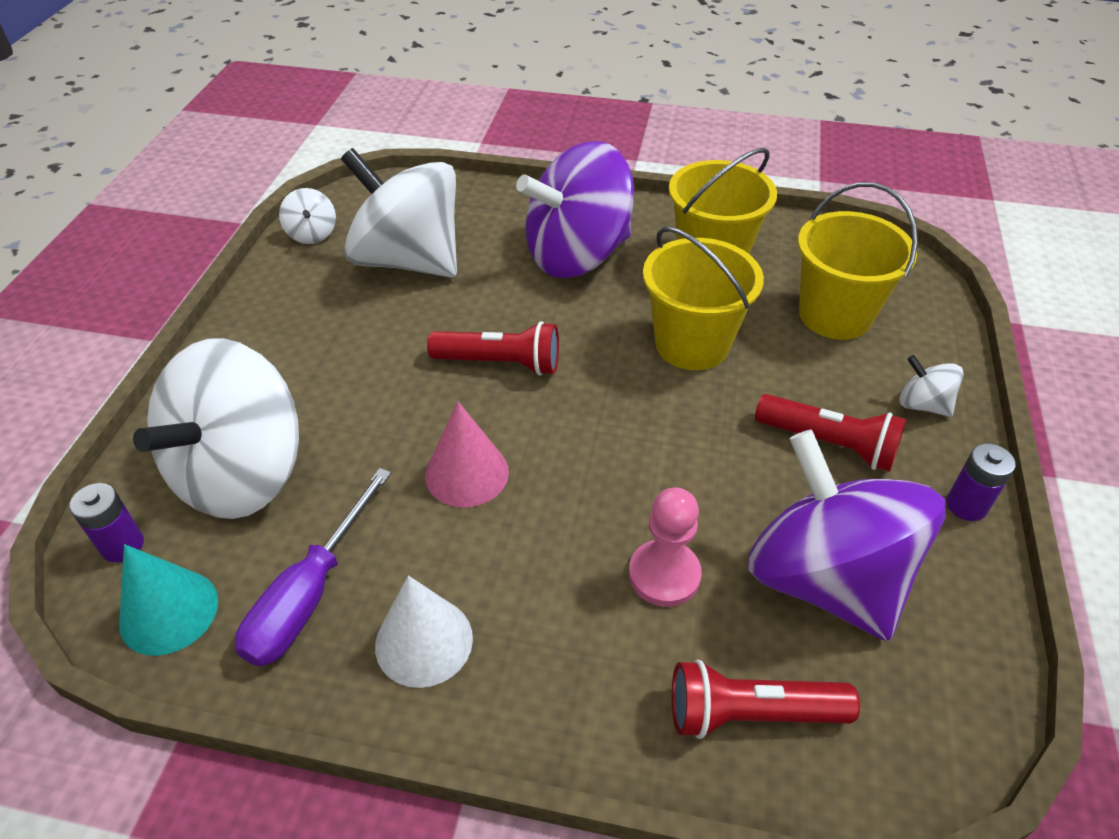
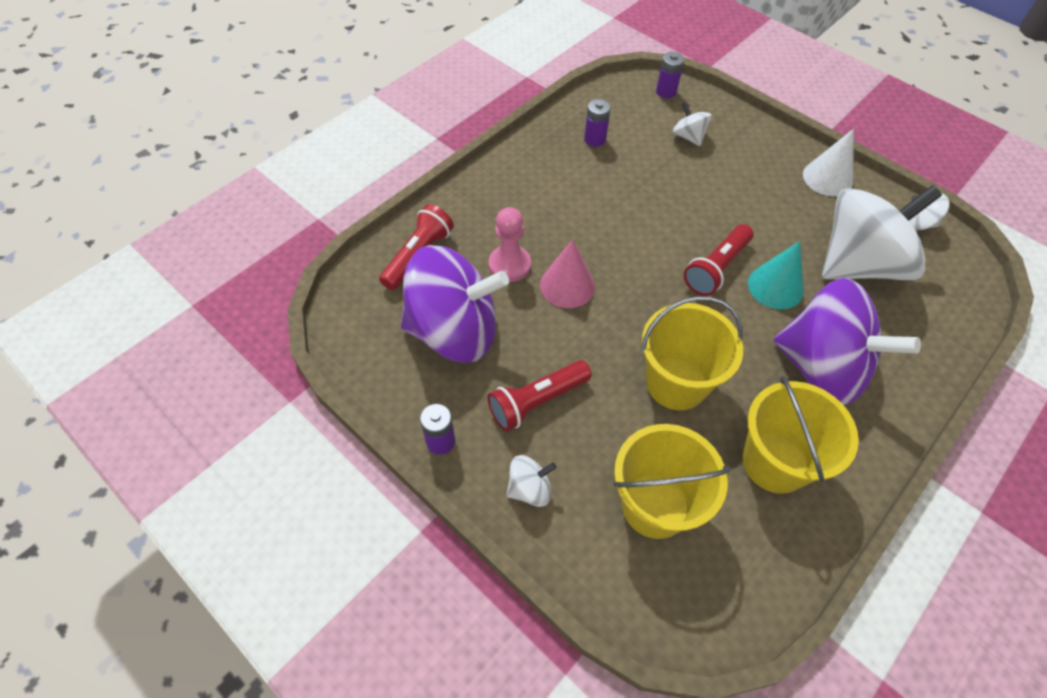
camera: 120 degrees right, 10 degrees up
(169, 611) = (617, 98): turquoise cone -> turquoise cone (775, 287)
(242, 473) = (688, 137): white spinning top -> white spinning top, size x0.41
(309, 594) = (595, 139): purple screwdriver -> purple battery
(424, 641) = (542, 166): white cone -> white cone (827, 178)
(467, 473) = (632, 217): pink cone -> pink cone (567, 285)
(577, 255) = (821, 368): purple spinning top -> purple spinning top turned 120 degrees clockwise

